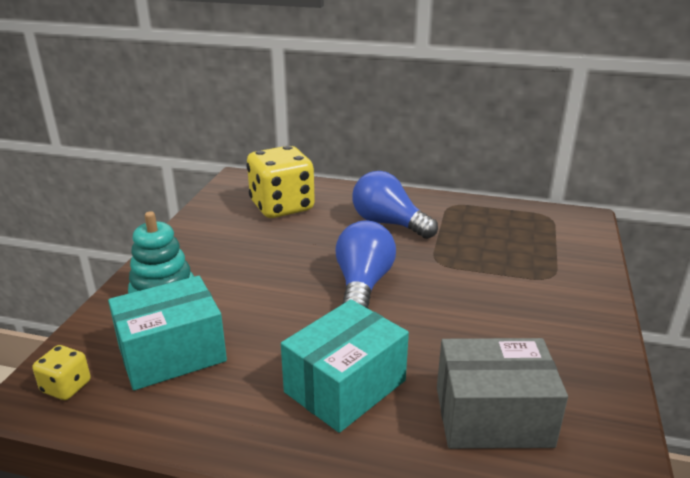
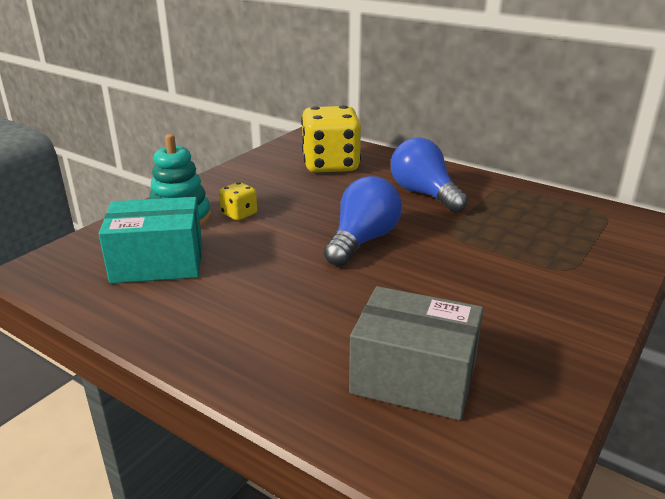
camera: 20 degrees right, 0 degrees up
(66, 387) = (62, 269): yellow dice -> yellow dice (239, 214)
(345, 386) = (287, 319): turquoise box -> none

